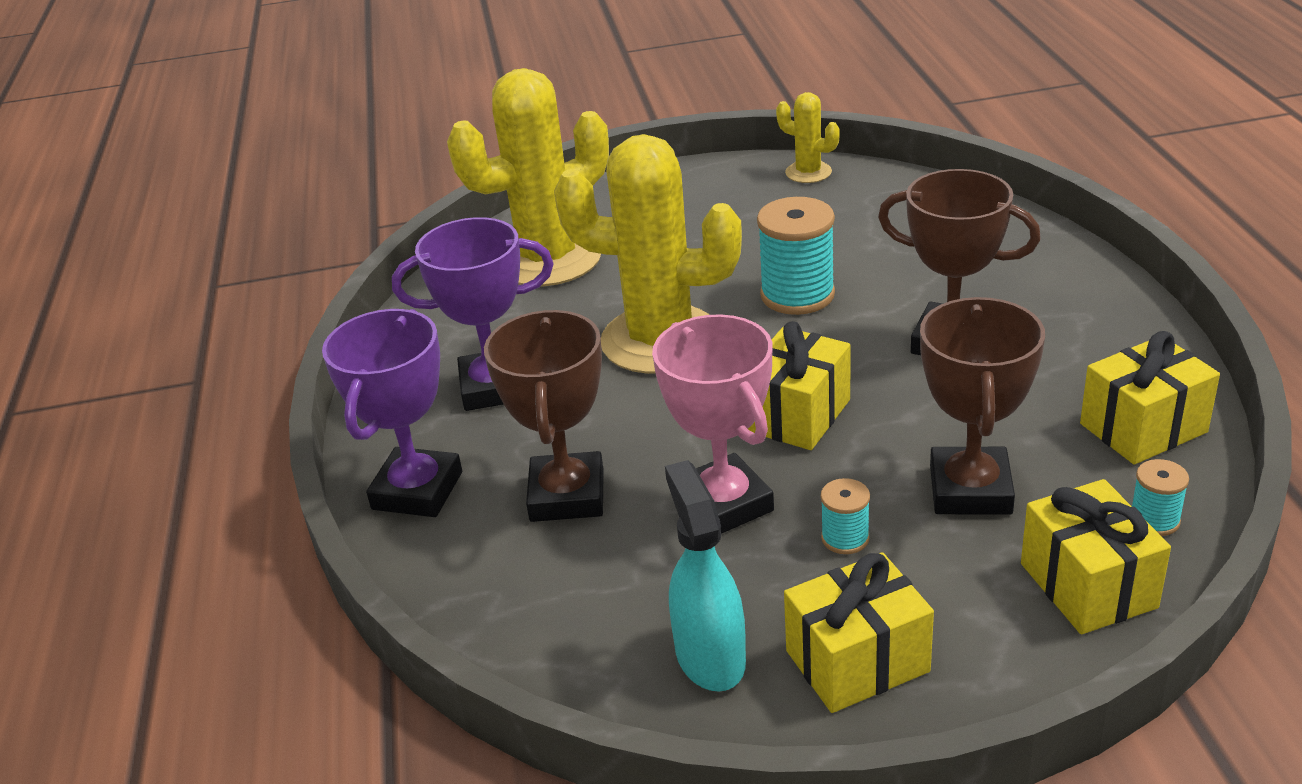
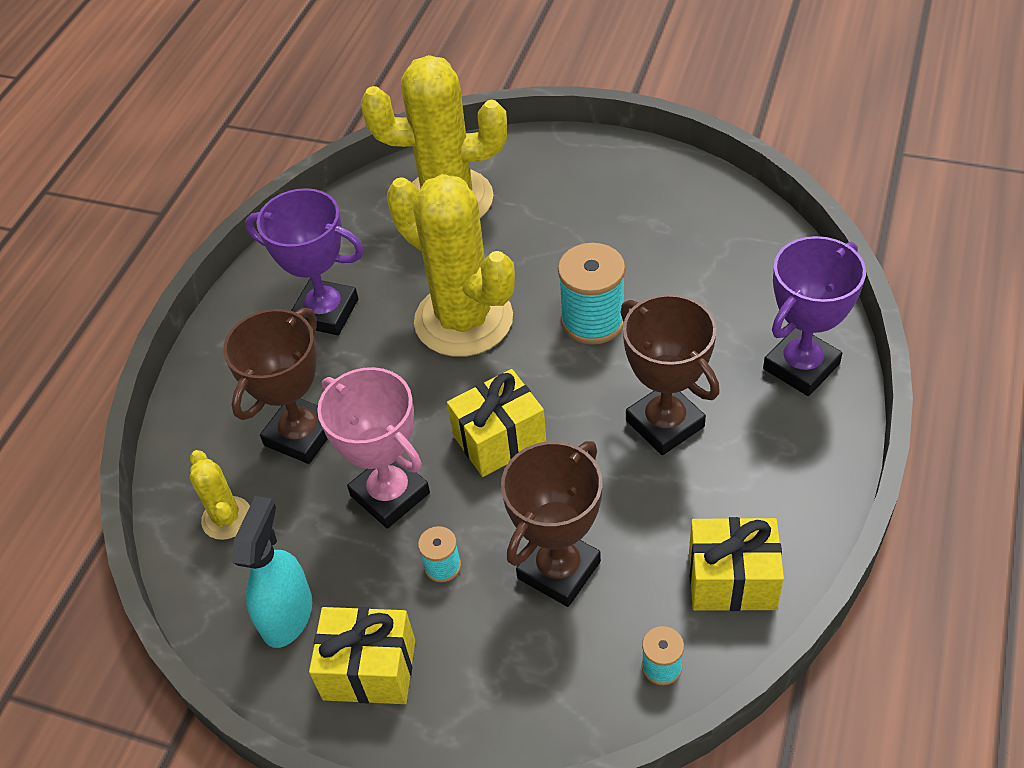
camera: 30 degrees right, 15 degrees up
(417, 490) = (218, 382): purple trophy -> purple trophy (801, 366)
(723, 504) = (390, 494): pink trophy -> pink trophy turned 45 degrees counterclockwise
(808, 172) = (707, 190): yellow cactus -> yellow cactus (227, 518)
(1088, 585) = (565, 695): yellow gift -> none

